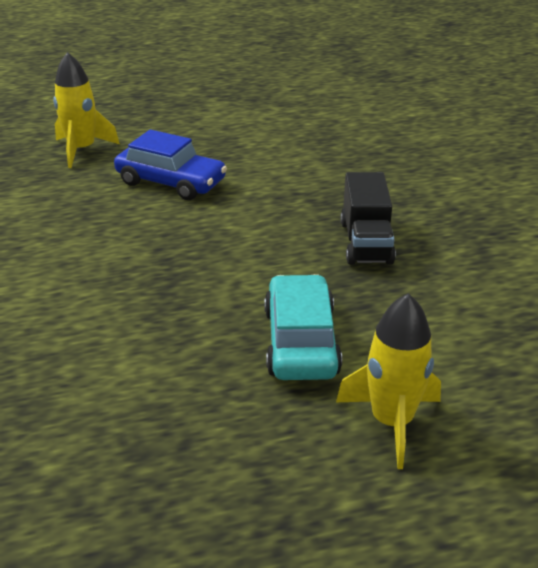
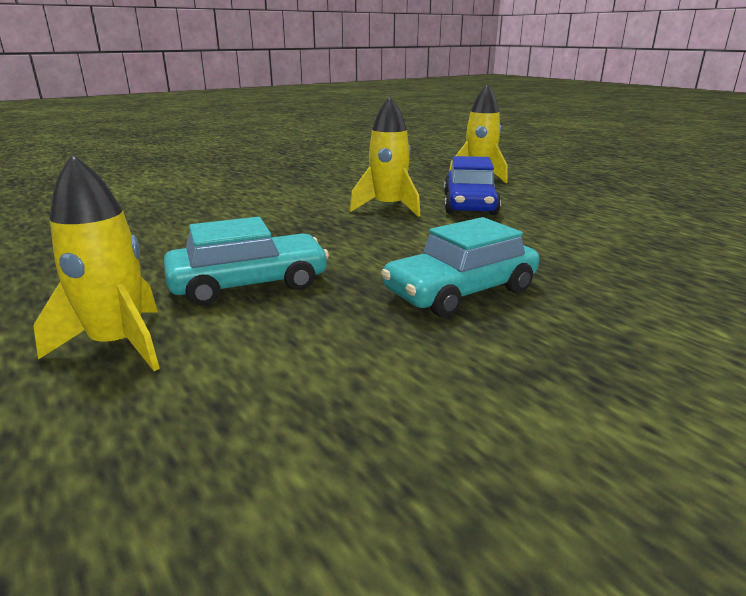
camera: 70 degrees right, 10 degrees down
(143, 227) = (388, 208): none -> yellow rocket
(365, 242) = (460, 291): black truck -> turquoise car

